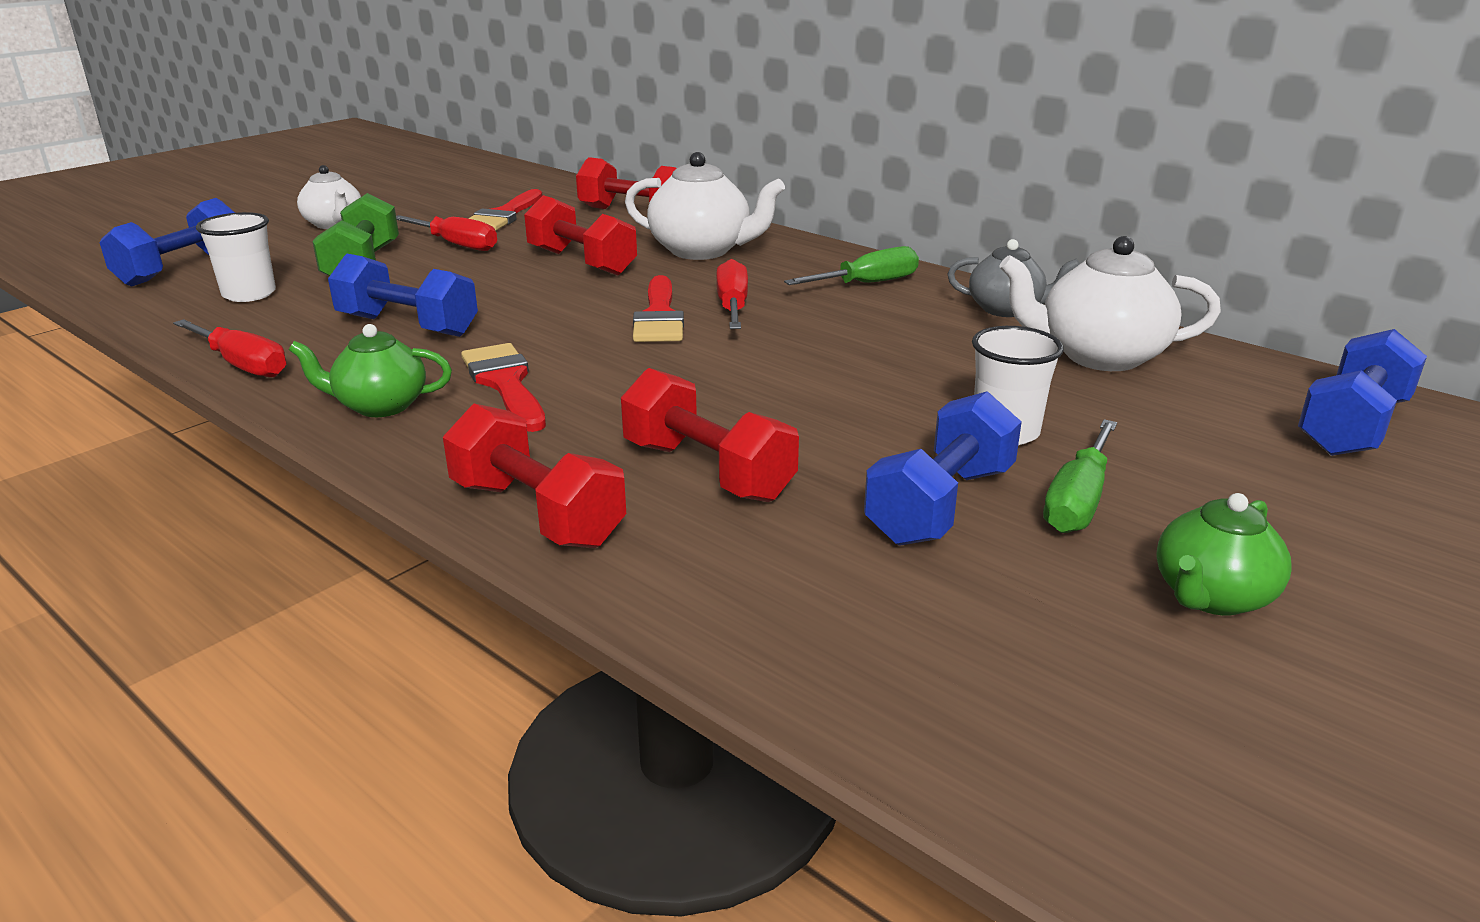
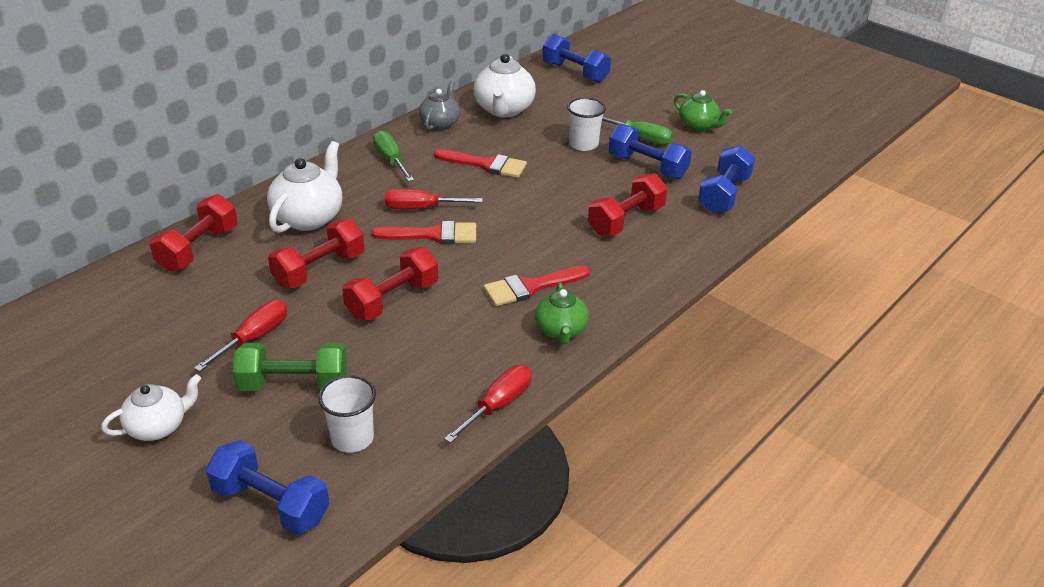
camera: 90 degrees left, 10 degrees up
(407, 326) = (436, 338): blue dumbbell -> blue dumbbell (724, 195)
(504, 215) = (176, 319): red brush -> red brush (486, 165)
(537, 513) = (669, 266): red dumbbell -> red dumbbell (392, 300)

